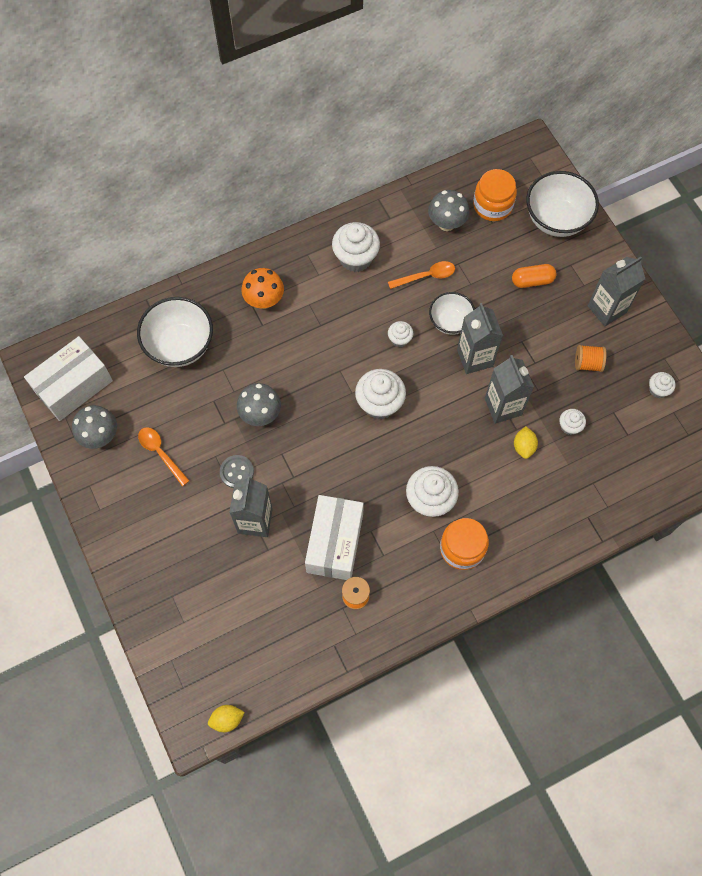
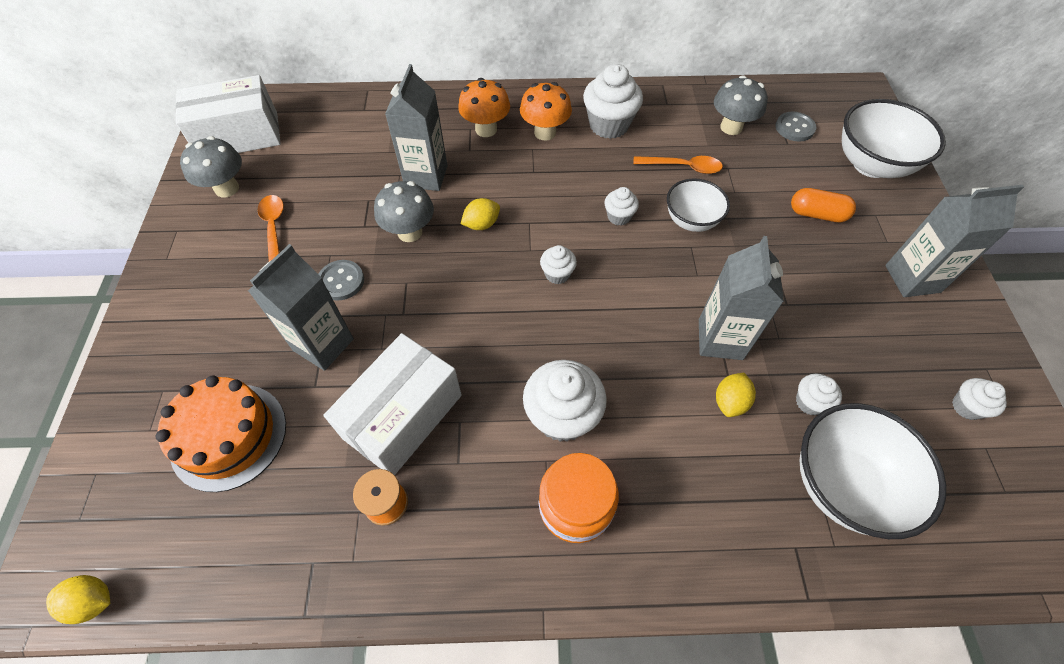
camera: 25 degrees right, 10 degrees down
(180, 345) = (371, 138): white bowl -> white bowl (842, 485)
(236, 602) = (229, 436): none -> orange cake
(307, 386) = (481, 224): none -> yellow lemon
(311, 285) = (545, 132): none -> orange mushroom
(379, 403) = (557, 274): white cupcake -> white cupcake, size x0.52
(475, 358) = (705, 269): grey carton -> grey carton (426, 176)
(492, 205) = (794, 128): orange jar -> grey button
(587, 363) = (864, 332): orange spool -> none

